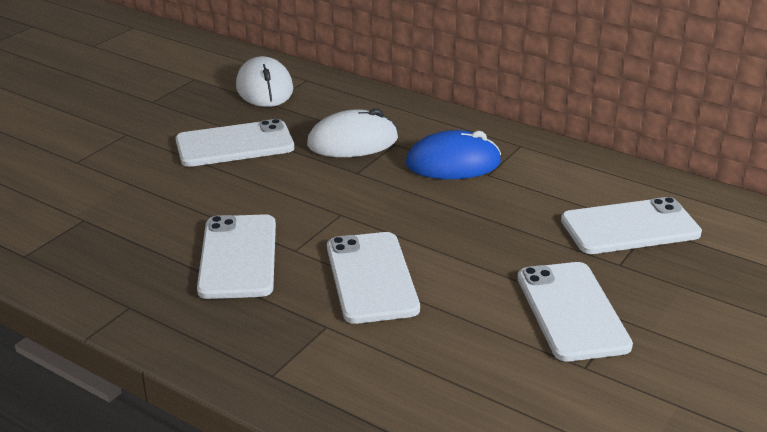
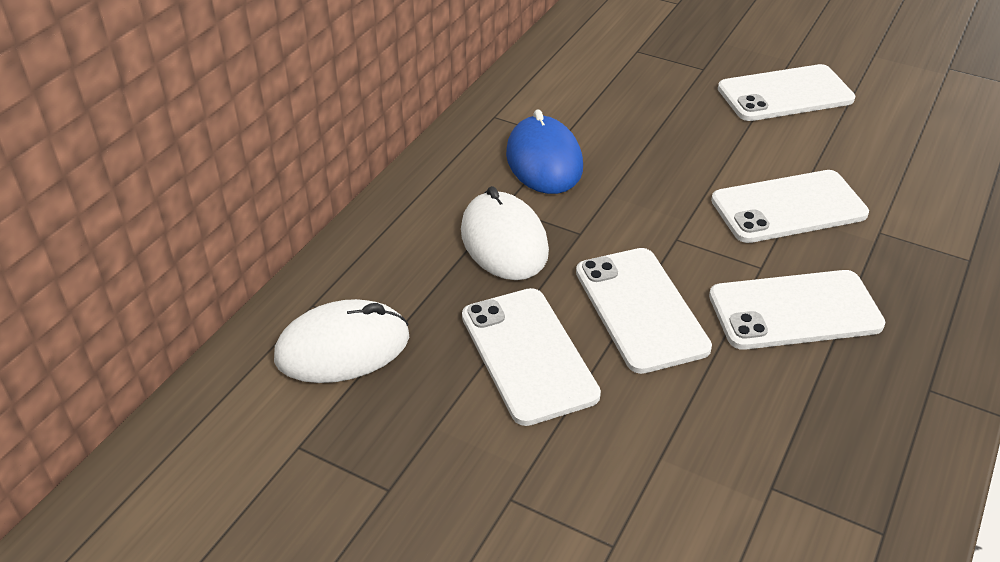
camera: 95 degrees left, 10 degrees up
(630, 227) = (642, 60): white phone -> white phone (641, 309)

